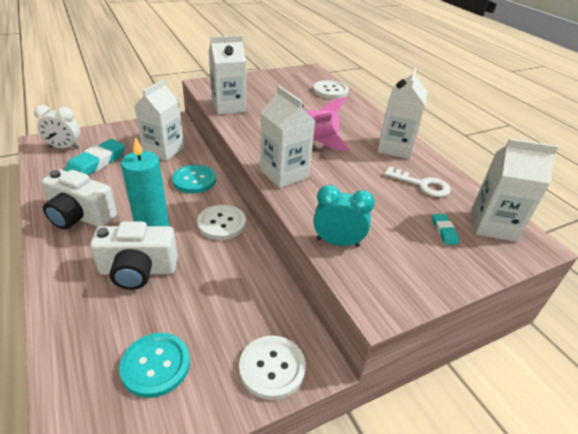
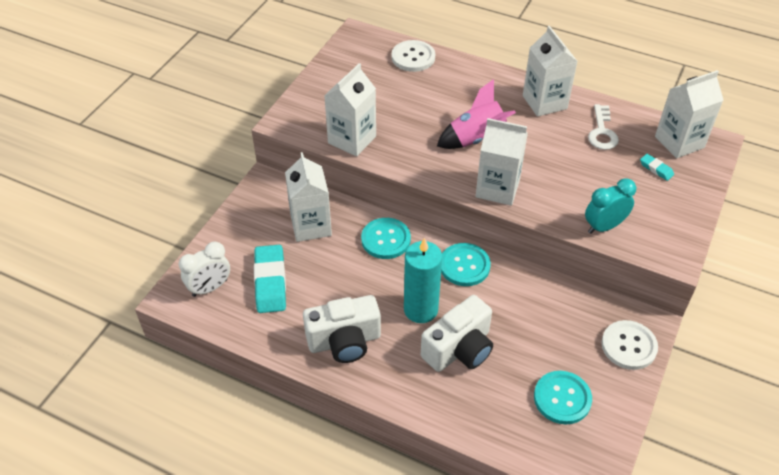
camera: 35 degrees left, 10 degrees up
(221, 223) = (464, 266): white button -> turquoise button
(422, 185) = (602, 132): white key -> white key turned 105 degrees clockwise

